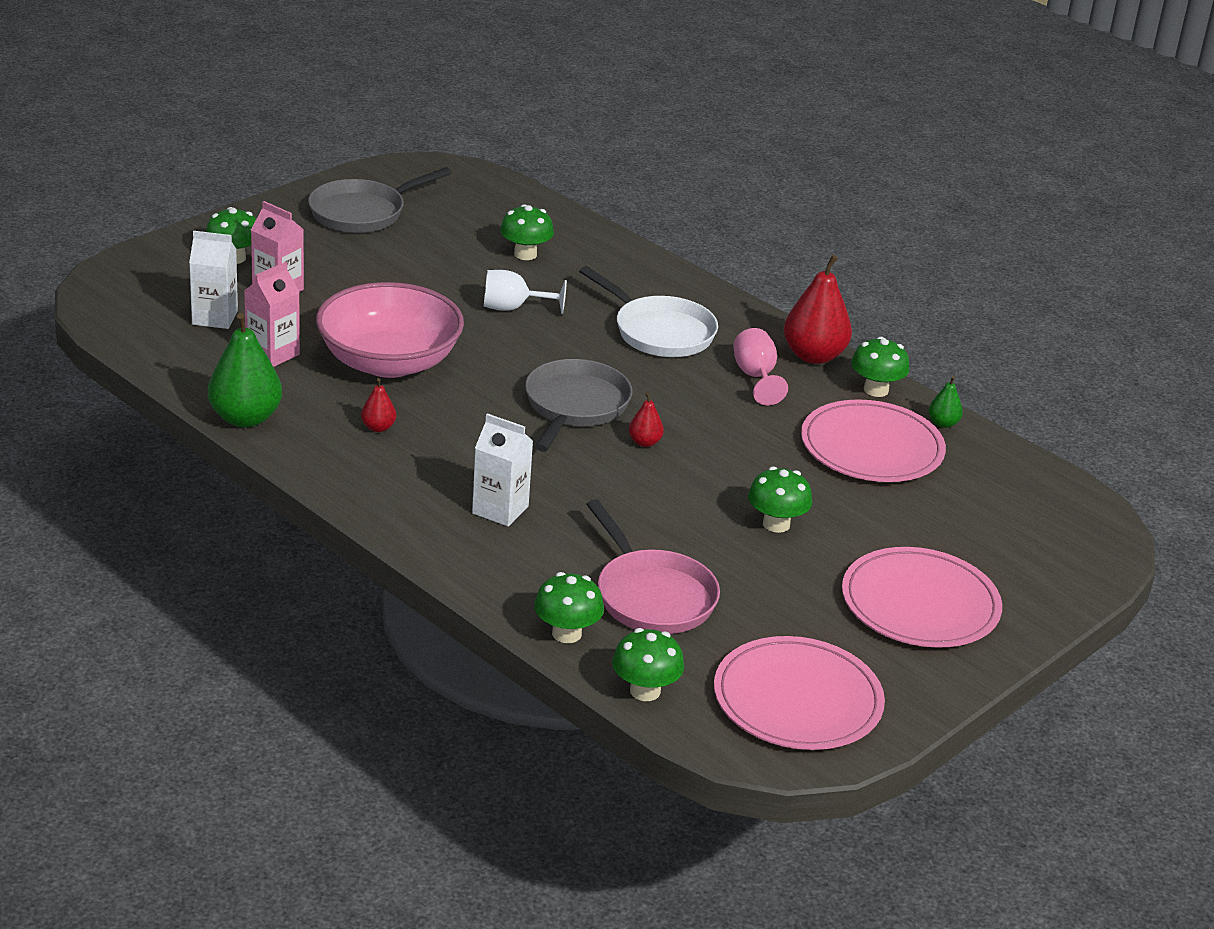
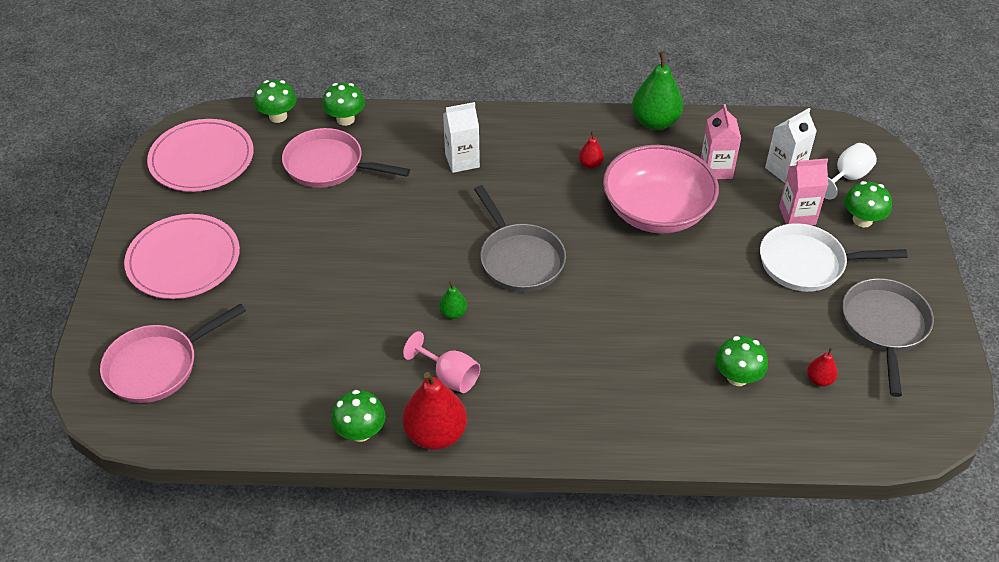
camera: 140 degrees right, 15 degrees up
(513, 308) = (665, 314): white goblet -> white goblet (846, 177)
(644, 442) = (449, 262): red pear -> red pear (819, 379)
(659, 332) = (556, 370): white pan -> white pan (807, 263)
(776, 524) = (313, 257): green mushroom -> none
(871, 447) = (313, 368): pink plate -> none
(943, 423) = (286, 433): green pear -> green pear (453, 313)
(1025, 531) = (157, 366): none -> pink pan

